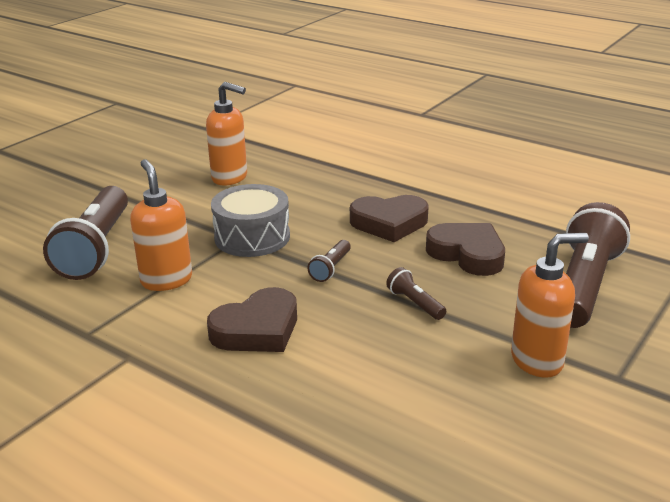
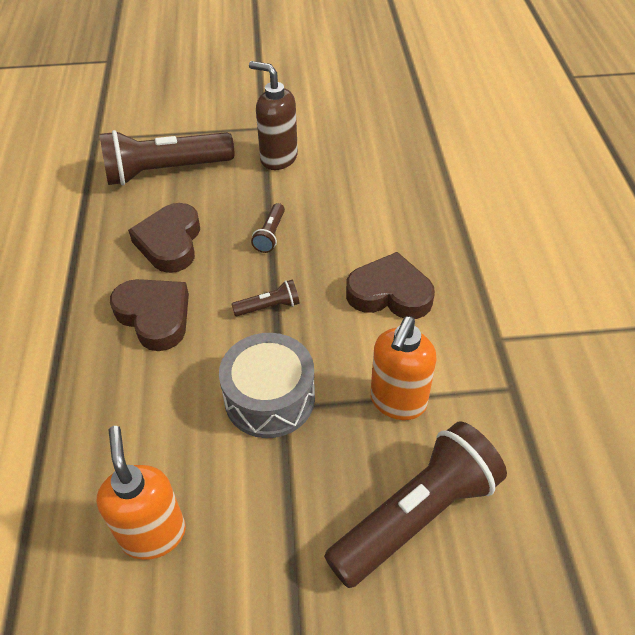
camera: 130 degrees left, 20 degrees up
(537, 360) = (278, 158): orange soap dispenser -> brown soap dispenser

